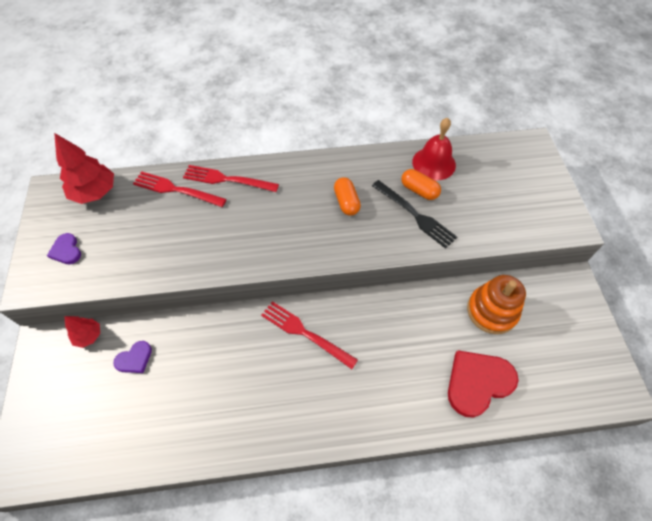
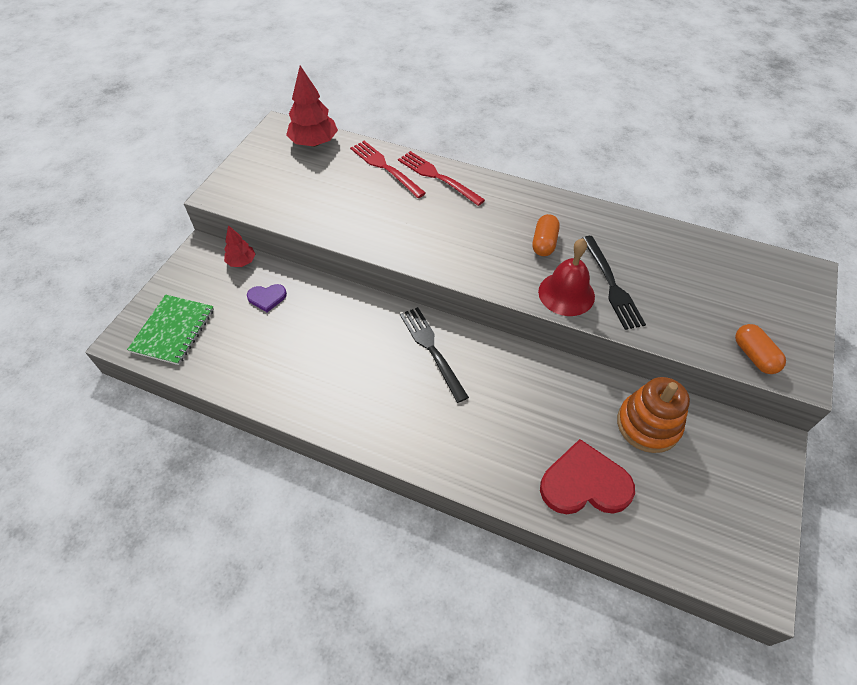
camera: 30 degrees right, 5 degrees down
(62, 438) = (173, 330): none -> green notebook
(66, 250) = (262, 179): purple heart -> none
(304, 333) = (431, 349): red fork -> black fork
(419, 190) = (632, 264): orange capsule -> orange capsule (754, 356)
(434, 163) = (667, 245): red bell -> red bell (566, 294)

